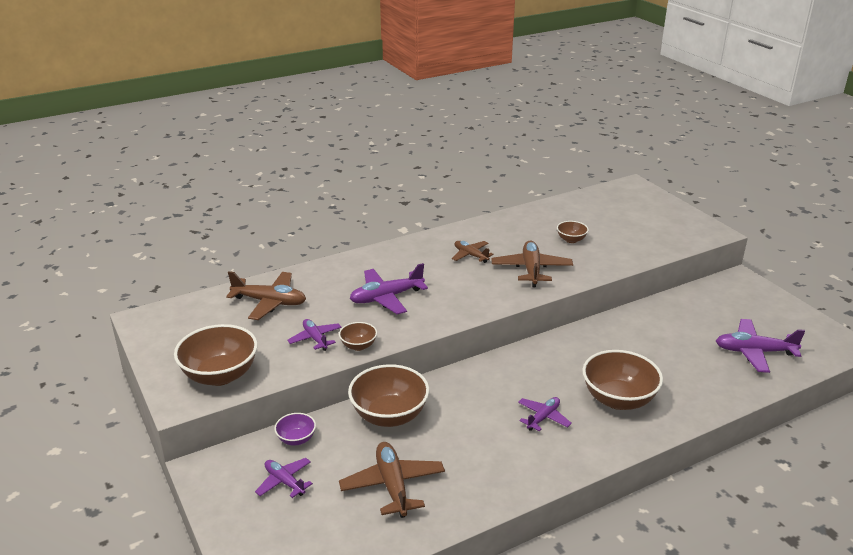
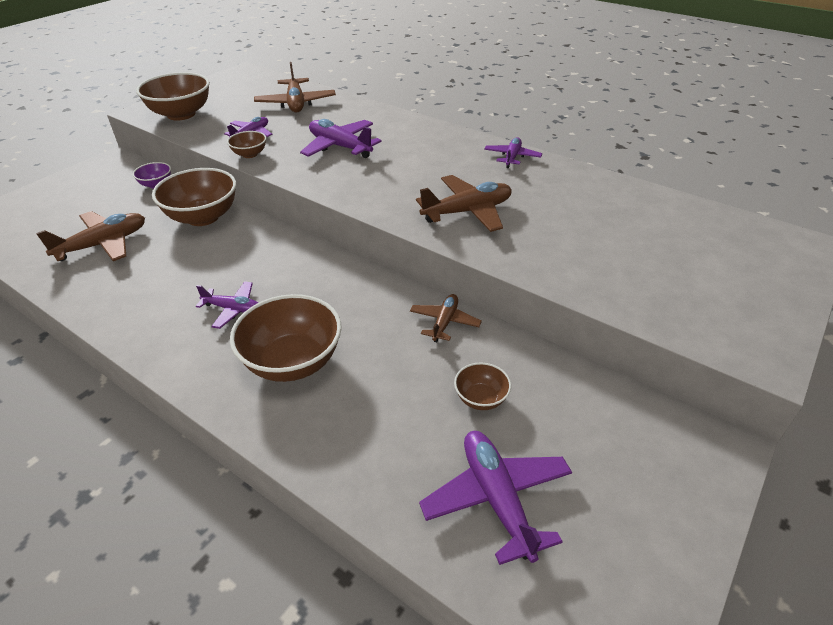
camera: 65 degrees right, 10 degrees up
(284, 482) = (101, 195): purple plane -> purple plane (512, 157)
(470, 255) = (462, 169): brown plane -> brown plane (444, 322)
(571, 240) = (571, 224): brown bowl -> brown bowl (481, 398)

